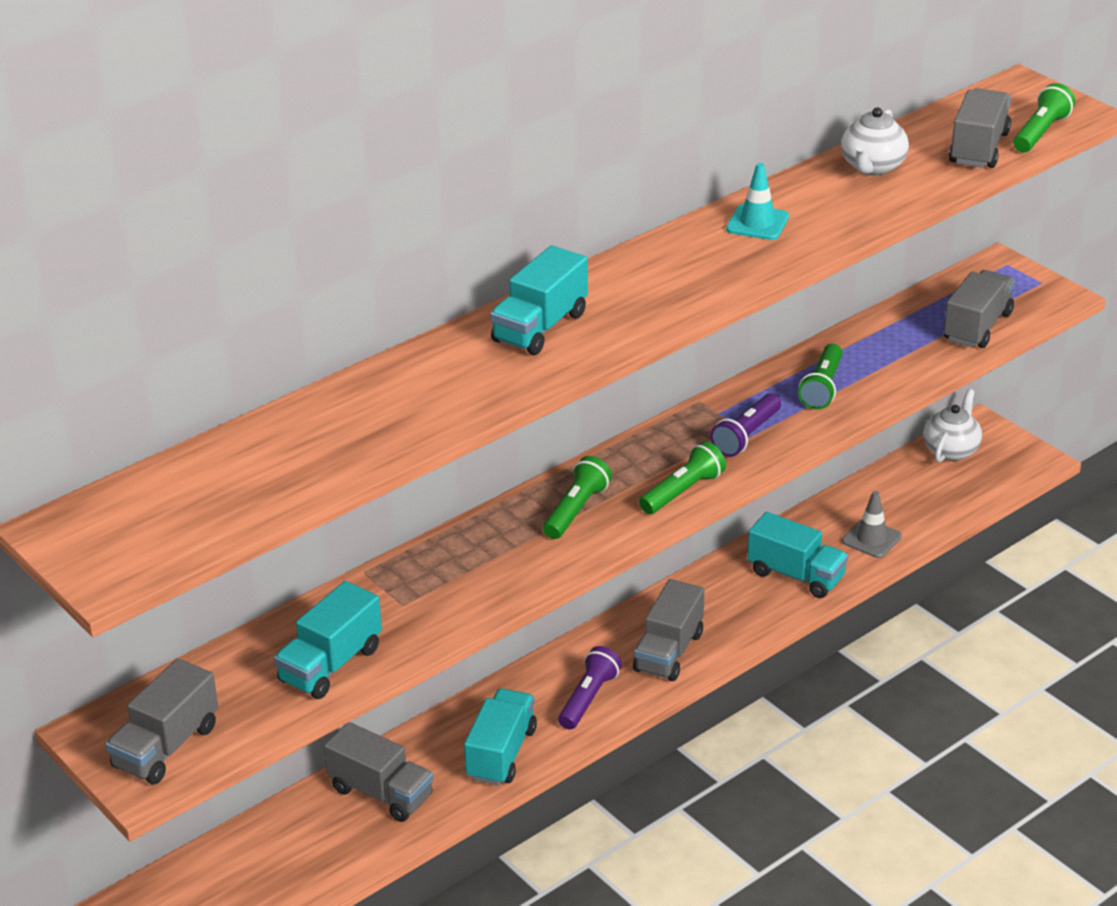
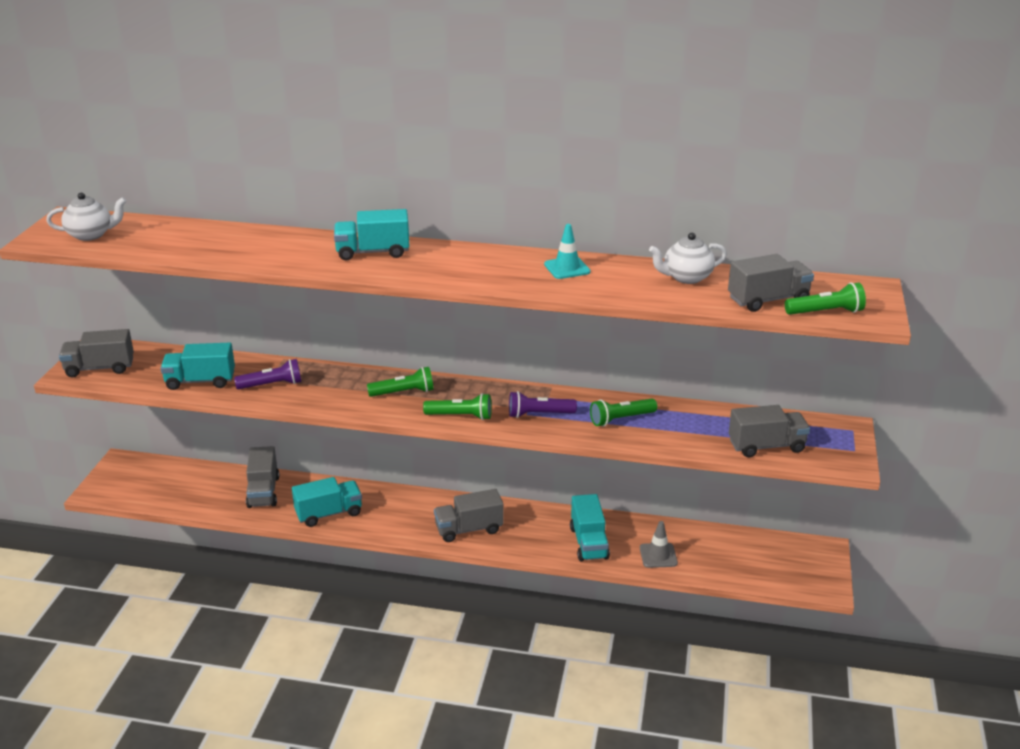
camera: 50 degrees right, 5 degrees down
(588, 698) = (401, 520): purple flashlight -> purple flashlight (272, 385)
(951, 450) = (785, 548): white teapot -> white teapot (91, 235)

